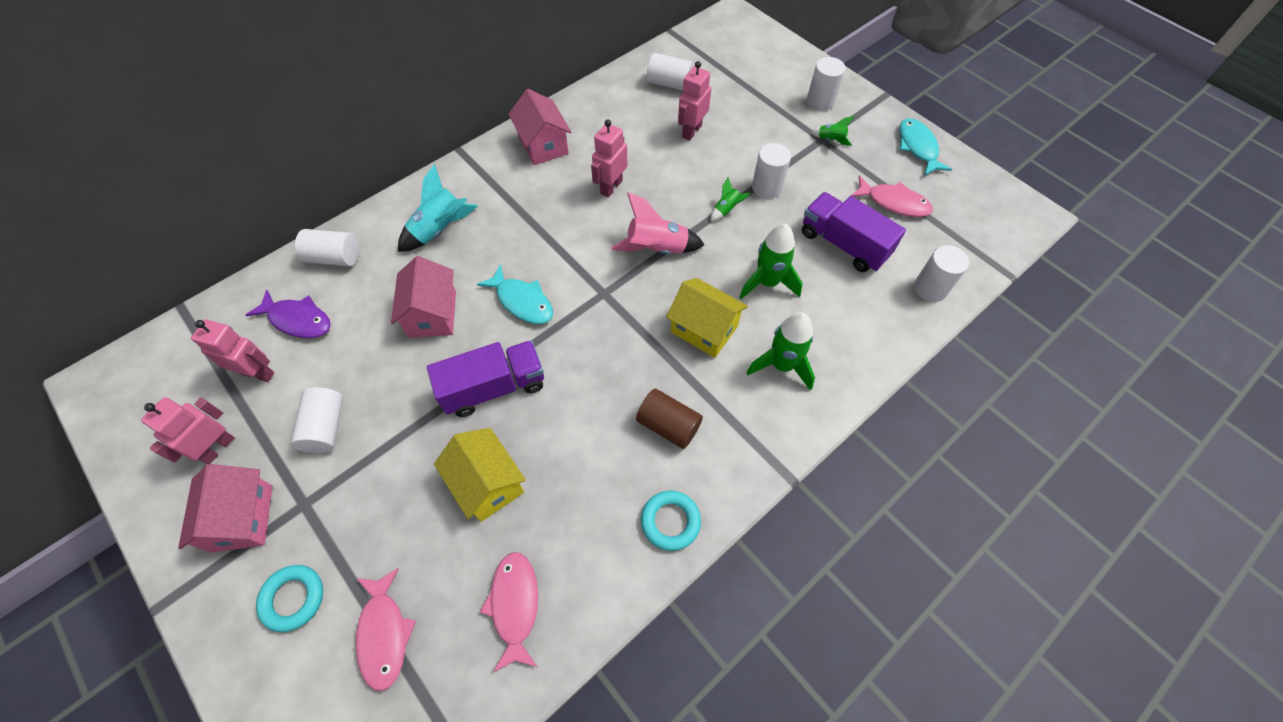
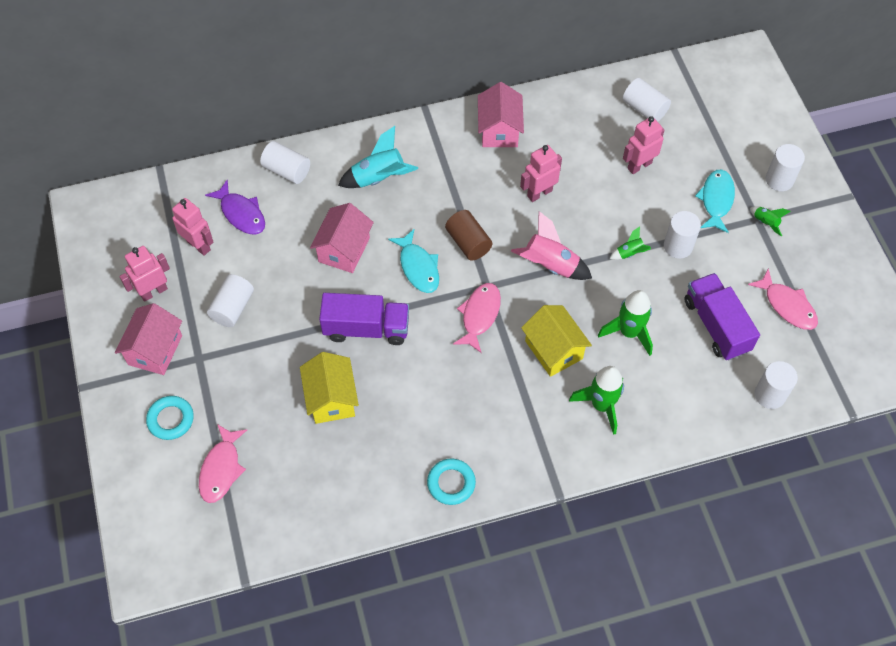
camera: 25 degrees right, 0 degrees up
(515, 605) = (315, 490): pink fish -> pink fish (479, 315)
(668, 425) = (485, 413): brown cylinder -> brown cylinder (468, 243)
(918, 147) = (846, 261): turquoise fish -> turquoise fish (716, 200)

